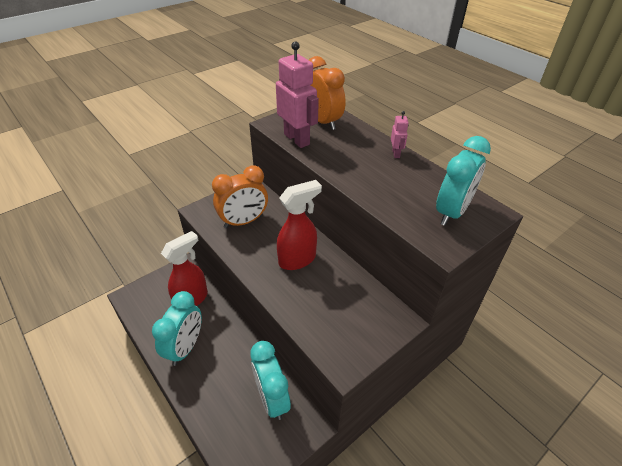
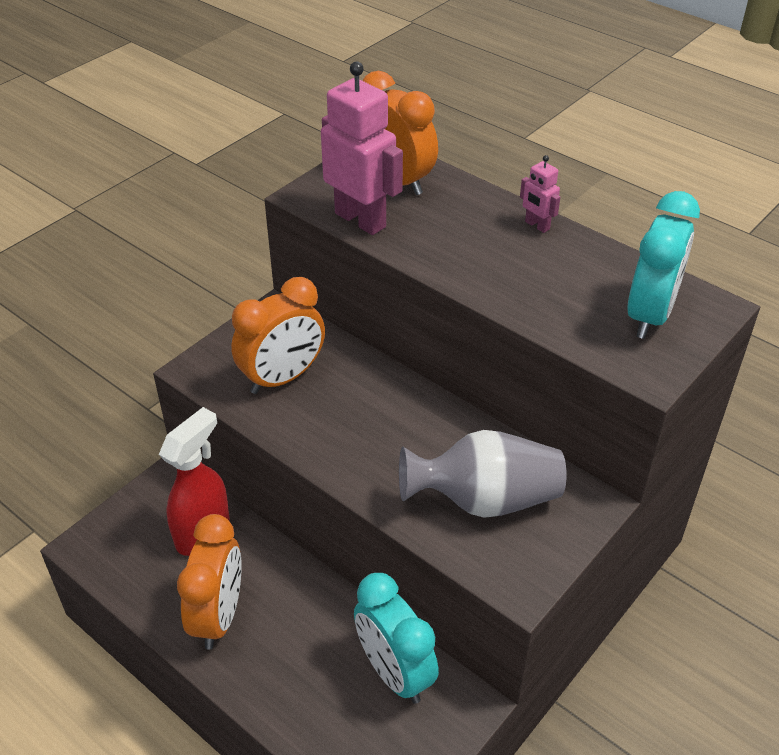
camera: 10 degrees left, 0 degrees up
(185, 347) = (219, 616): turquoise clock -> orange clock
(298, 259) = (398, 430): red spray bottle -> none
(336, 307) = (485, 499): none -> grey vase
(396, 153) = (537, 225): pink robot -> pink robot turned 150 degrees clockwise

